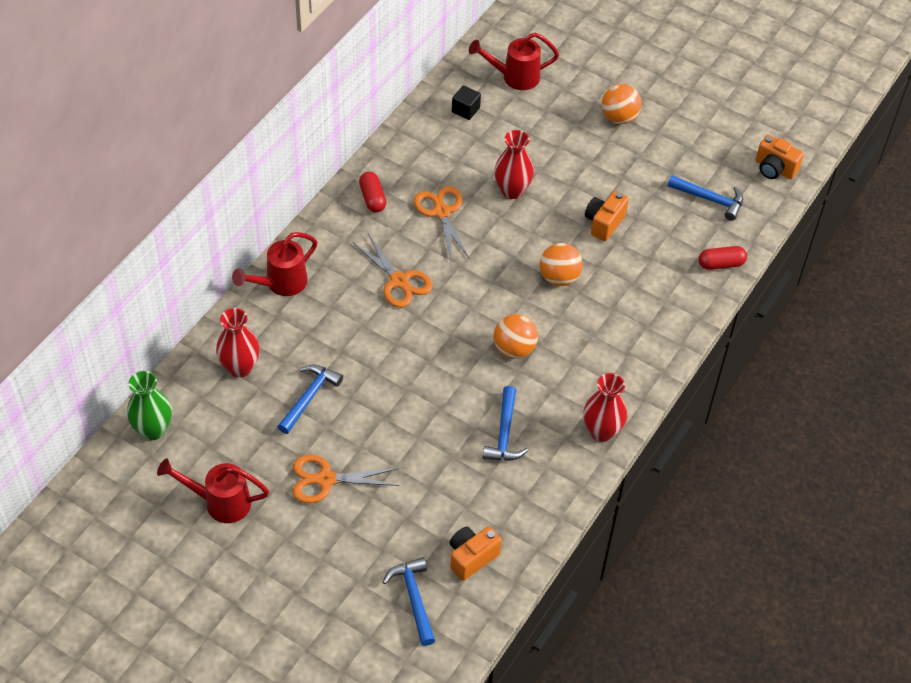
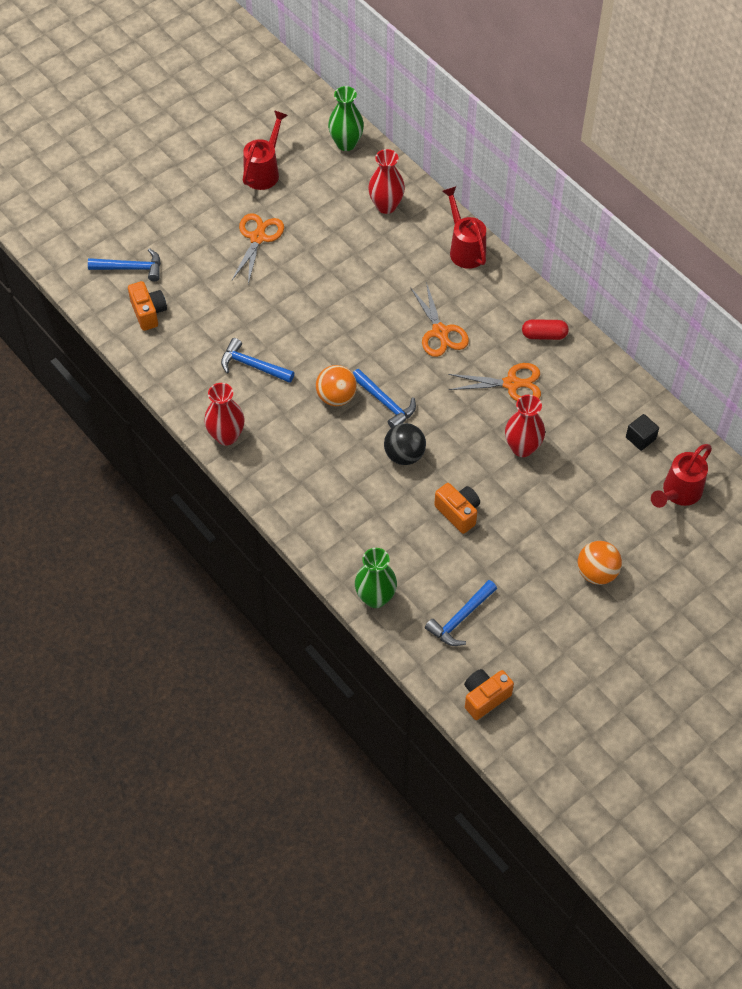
camera: 110 degrees right, 5 degrees up
(309, 397) = (340, 244): blue hammer -> blue hammer (385, 403)
(399, 281) = (440, 332): orange scissors -> orange scissors turned 90 degrees counterclockwise
(514, 77) = (678, 493): red watering can -> red watering can turned 150 degrees counterclockwise
(559, 277) = (404, 455): orange ball -> black ball
(721, 264) = (375, 597): red capsule -> green vase

